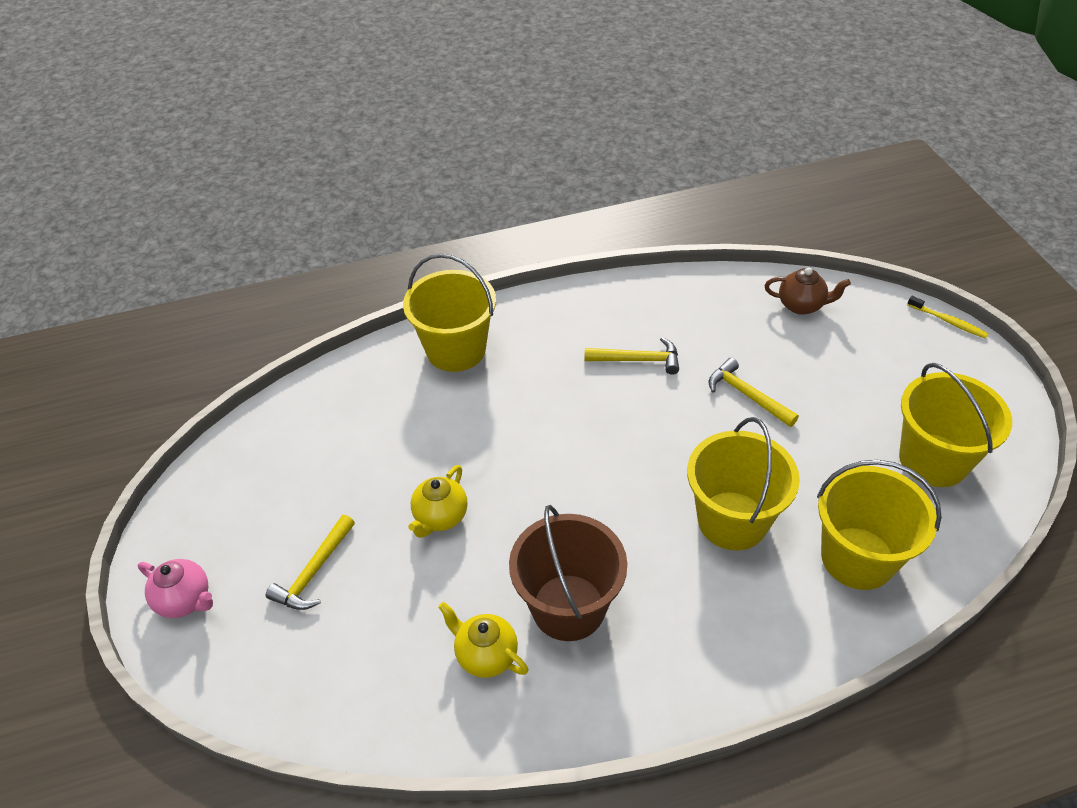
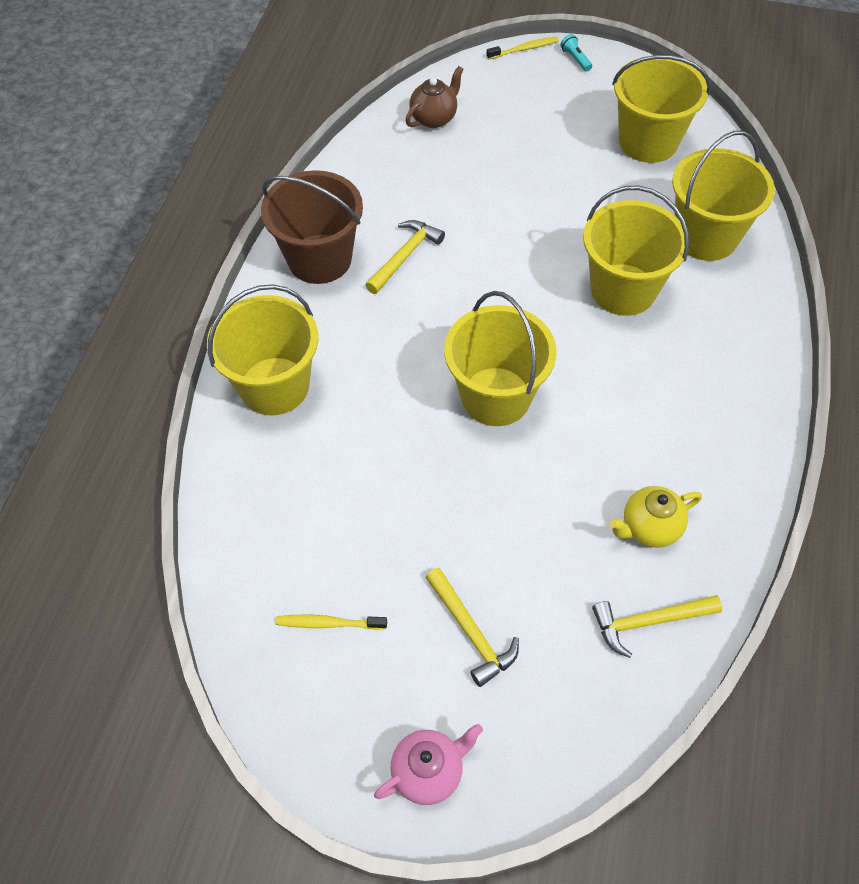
camera: 60 degrees left, 10 degrees up
(276, 481) = (328, 623): none -> yellow toothbrush
(440, 517) = (478, 495): yellow teapot -> none
(544, 484) = (496, 396): none -> yellow bucket
(568, 607) = (637, 444): brown bucket -> brown bucket (319, 259)
(747, 395) = (503, 208): yellow hammer -> yellow hammer (648, 622)
(978, 361) = (575, 59): none -> turquoise flashlight

